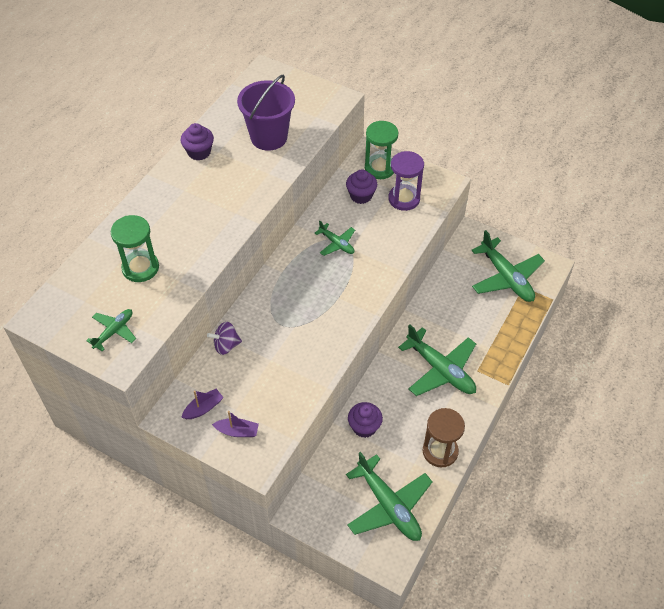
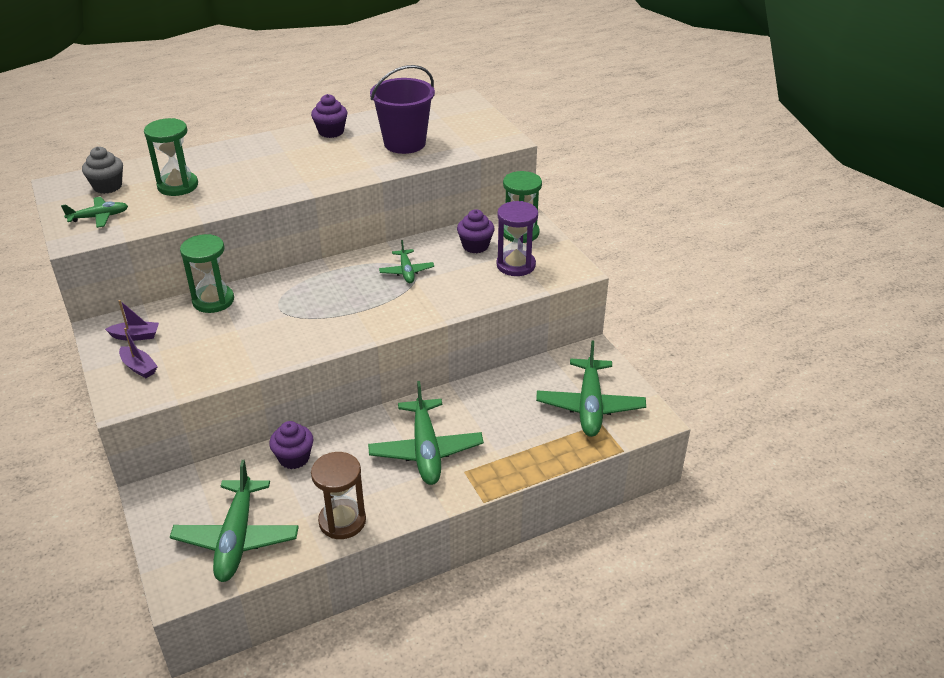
camera: 35 degrees right, 15 degrees down
(82, 298) = (107, 186): none -> grey cupcake
(226, 345) = (213, 301): purple spinning top -> green hourglass

